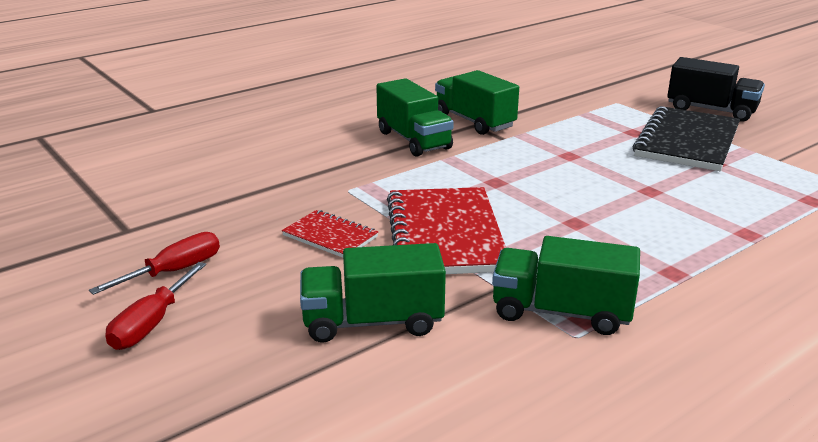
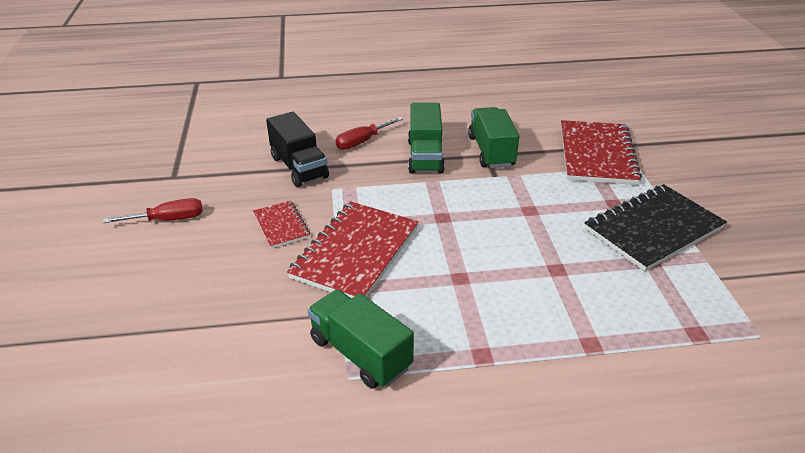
camera: 30 degrees right, 10 degrees up
(151, 324) = (120, 255): red screwdriver -> red screwdriver (362, 141)
(372, 322) = (235, 307): green truck -> none
(573, 102) = (596, 155): none -> red notebook
(711, 110) = (720, 201): black truck -> black truck (299, 167)

